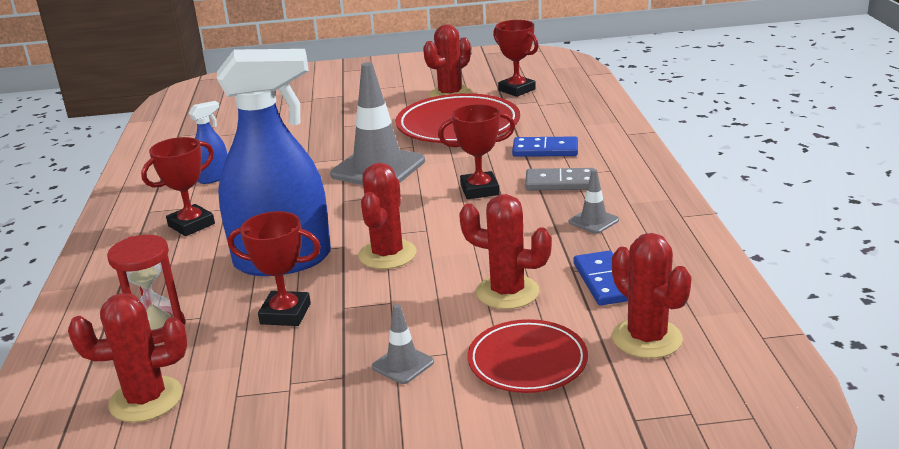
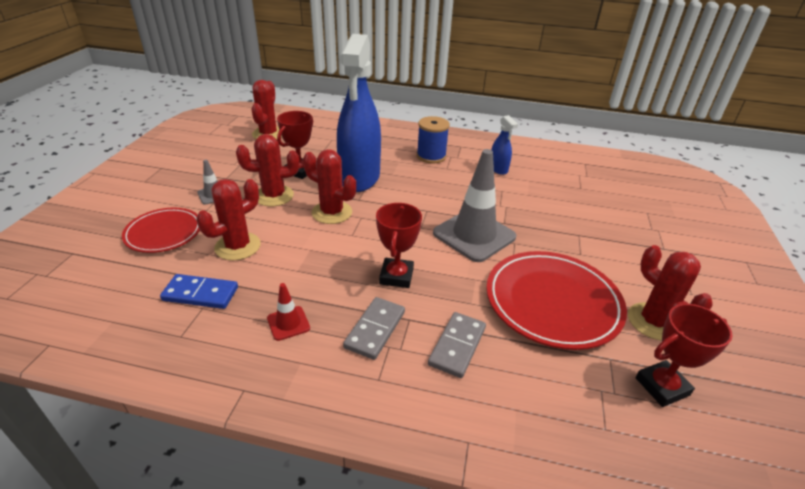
camera: 105 degrees right, 10 degrees up
(157, 329) = (323, 140): red hourglass -> none
(191, 225) = (431, 156): red trophy -> blue spool
(545, 150) = (457, 346): blue domino -> grey domino
(593, 221) = (288, 323): grey traffic cone -> red traffic cone
(647, 338) = (121, 286): red cactus -> red cactus (274, 196)

